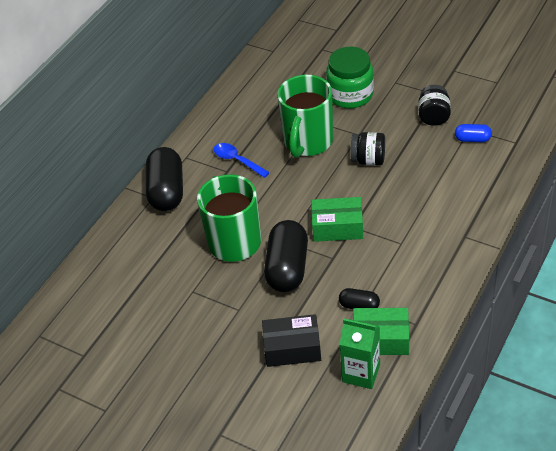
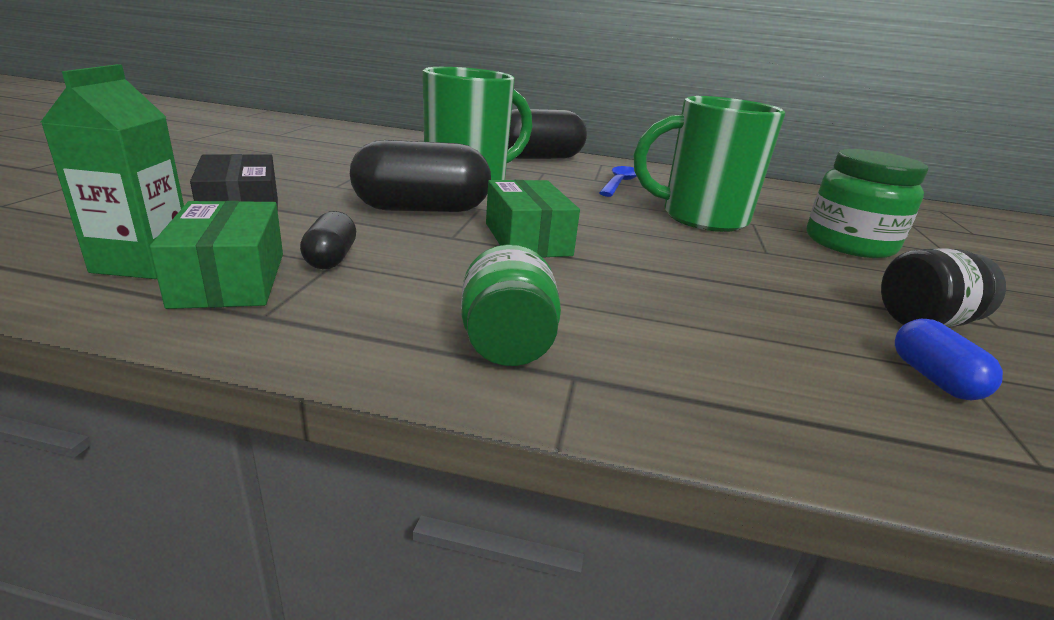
camera: 65 degrees right, 20 degrees down
(368, 160) = (714, 260): black jar -> none
(443, 251) = (507, 345): none -> green jar

